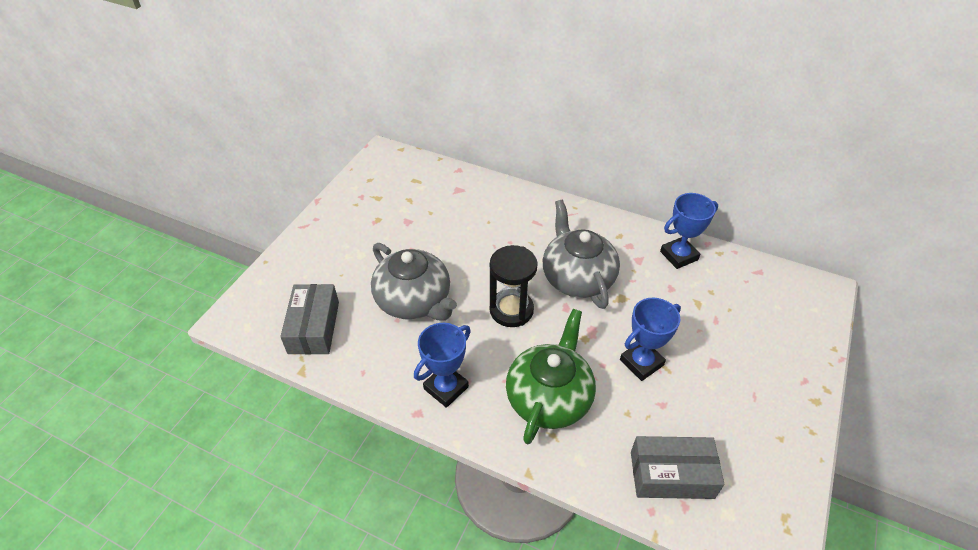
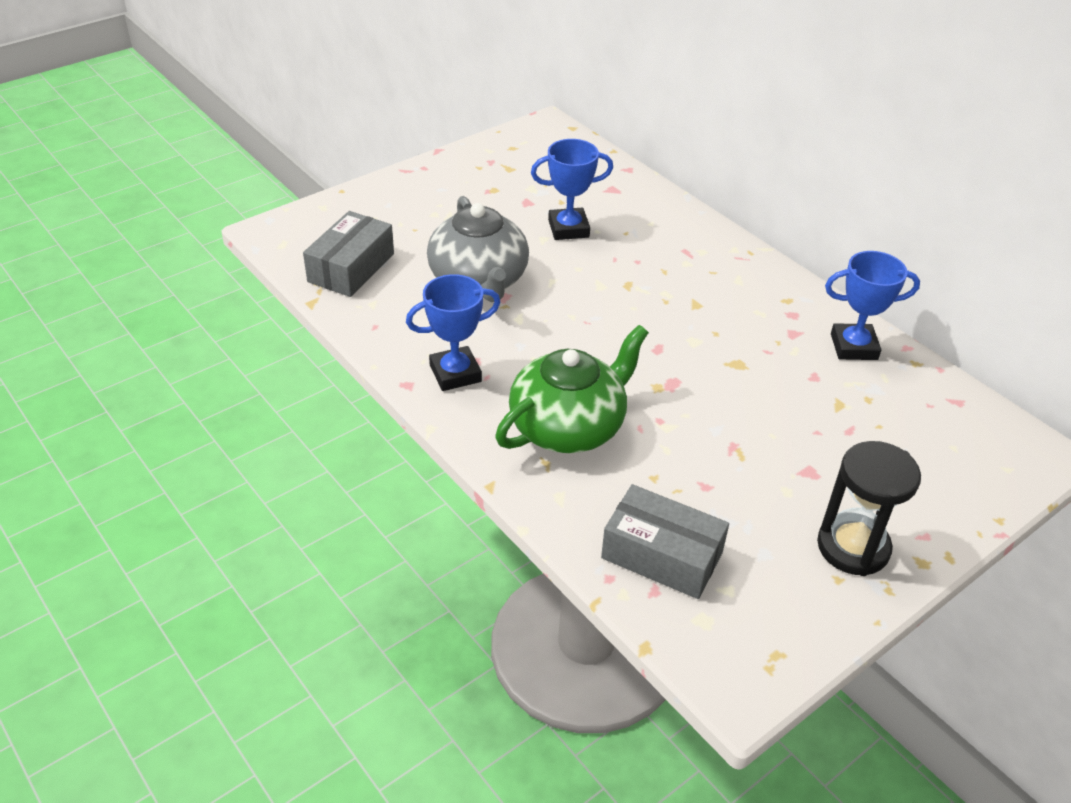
camera: 25 degrees right, 5 degrees down
(511, 310) = (587, 328): black hourglass -> black hourglass (853, 547)
(577, 278) = (695, 324): grey teapot -> none
(641, 362) = (711, 436): blue trophy -> blue trophy (568, 229)

